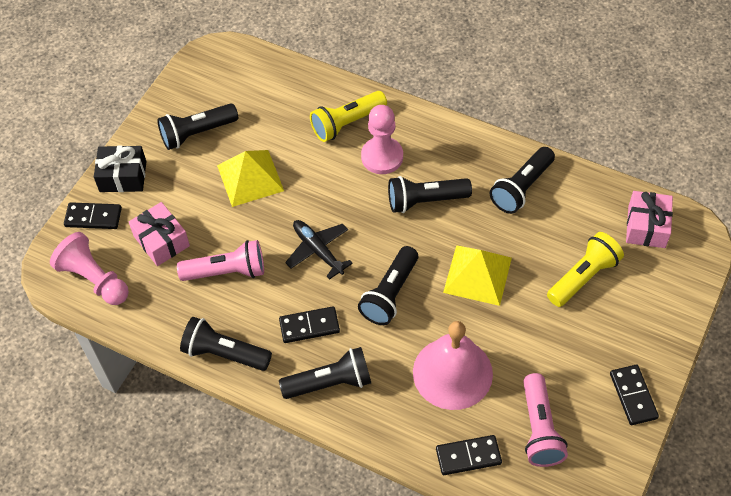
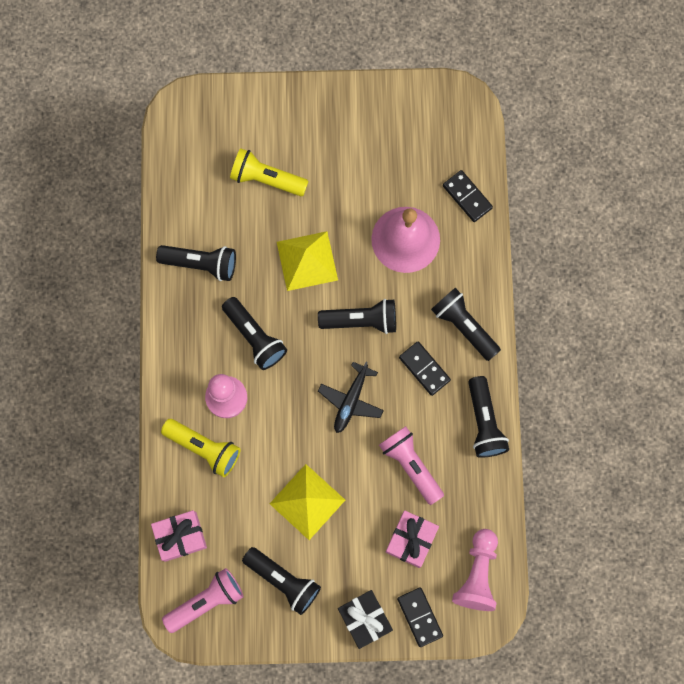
camera: 120 degrees left, 20 degrees up
(539, 429) = (417, 157): pink flashlight -> pink flashlight (206, 601)
(633, 396) = (354, 103): black domino -> none
(646, 227) = (191, 149): pink gift -> pink gift (180, 536)

